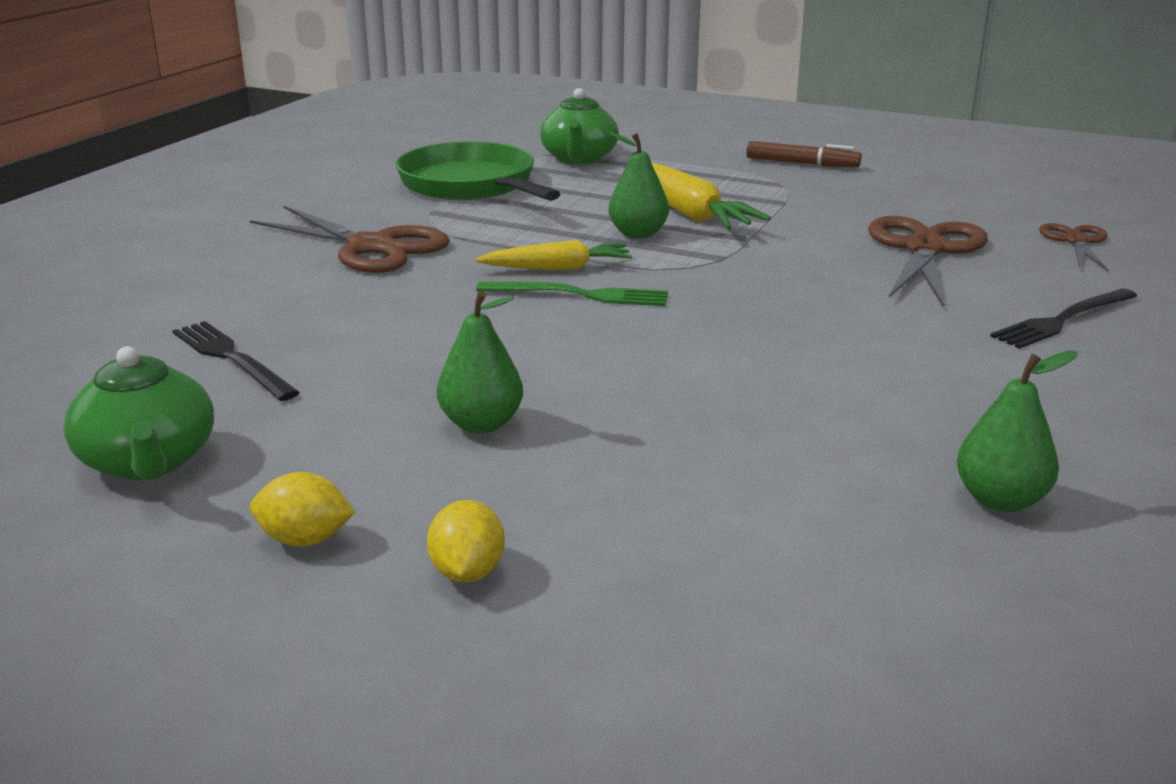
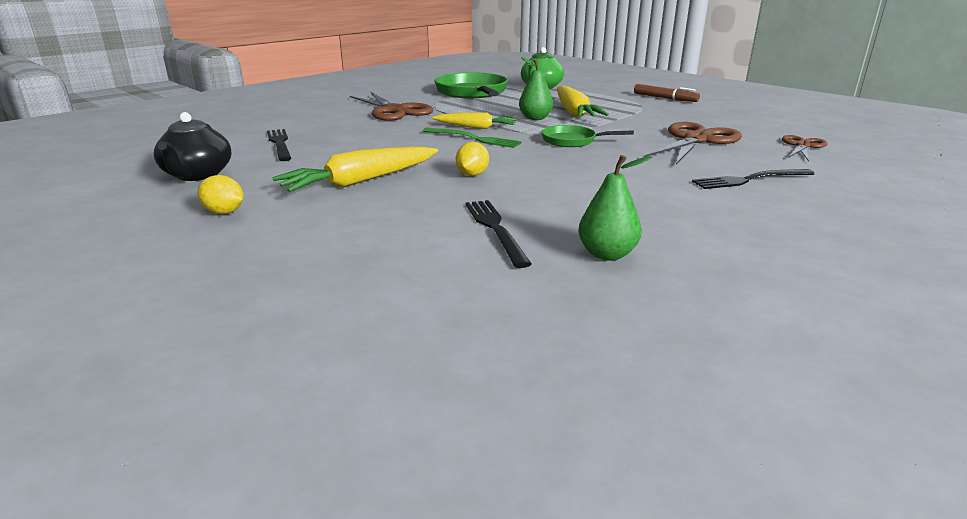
camera: 20 degrees right, 0 degrees up
(148, 461) = (197, 175): green teapot -> black teapot
(467, 572) = (279, 237): yellow lemon -> yellow lemon (472, 174)
(481, 424) = (360, 181): green pear -> yellow carrot
(744, 277) = (572, 141): none -> green pan
(800, 484) = (495, 229): none -> black fork

